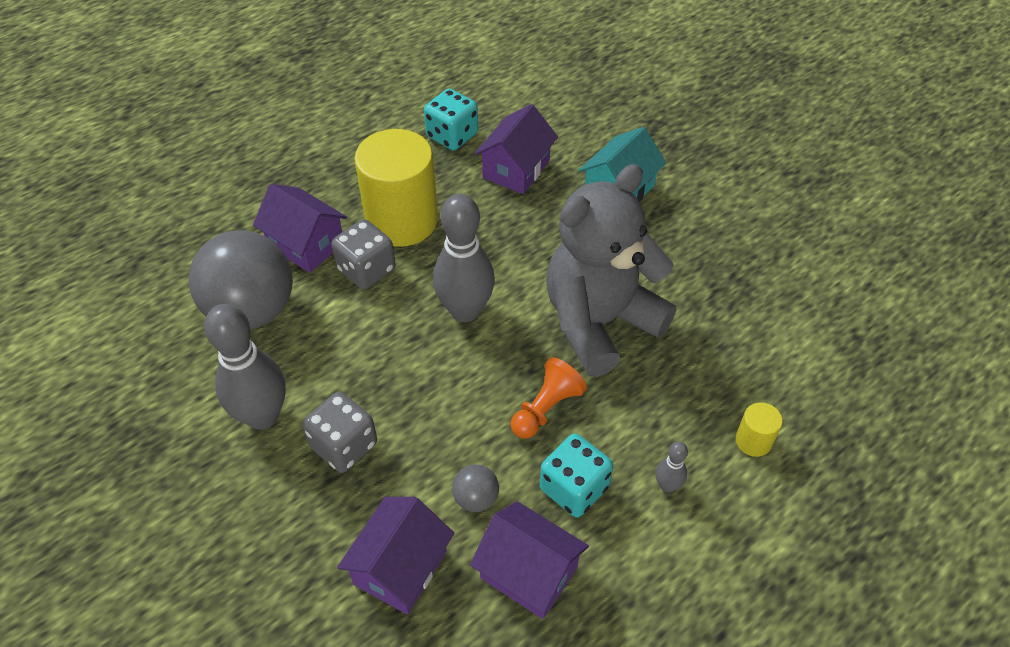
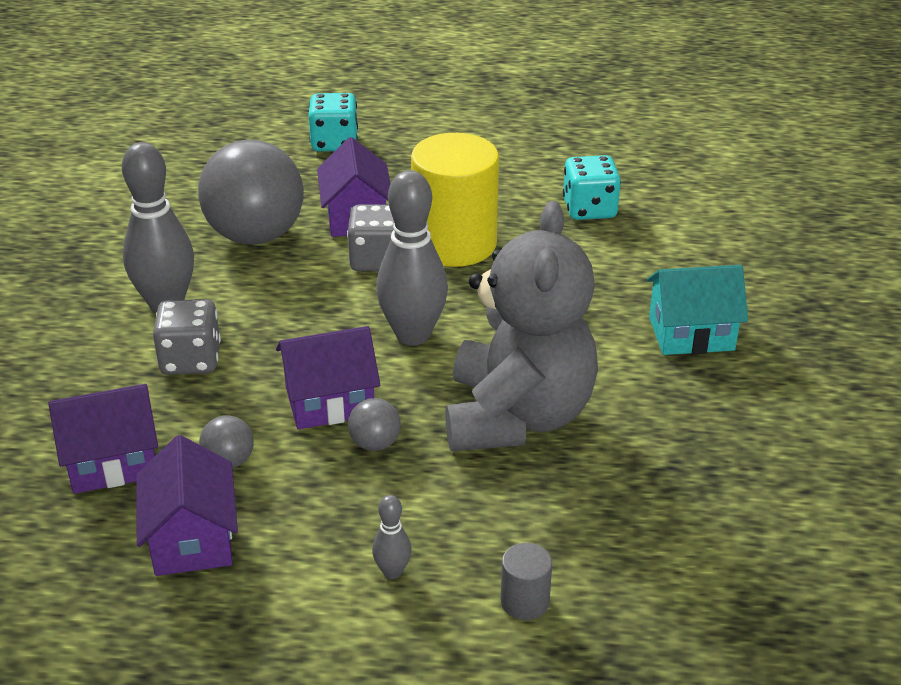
camera: 45 degrees right, 15 degrees down
(516, 169) = (612, 263): purple house -> purple house (329, 401)
(546, 408) = (375, 443): orange pawn -> grey ball
(574, 488) = (312, 512): turquoise dice -> turquoise dice (334, 143)
(600, 322) = (517, 416): grey teddy bear -> grey teddy bear turned 90 degrees clockwise
(753, 441) = (524, 601): yellow cylinder -> grey cylinder

